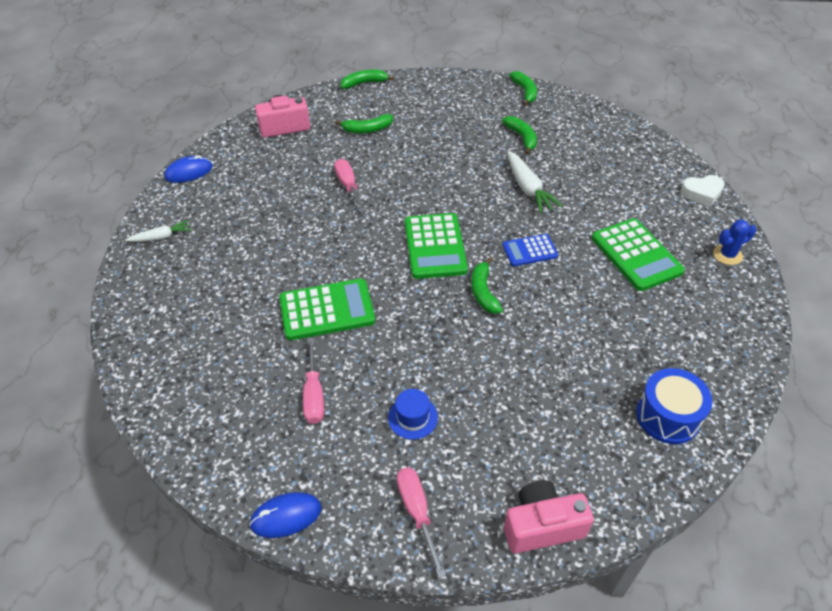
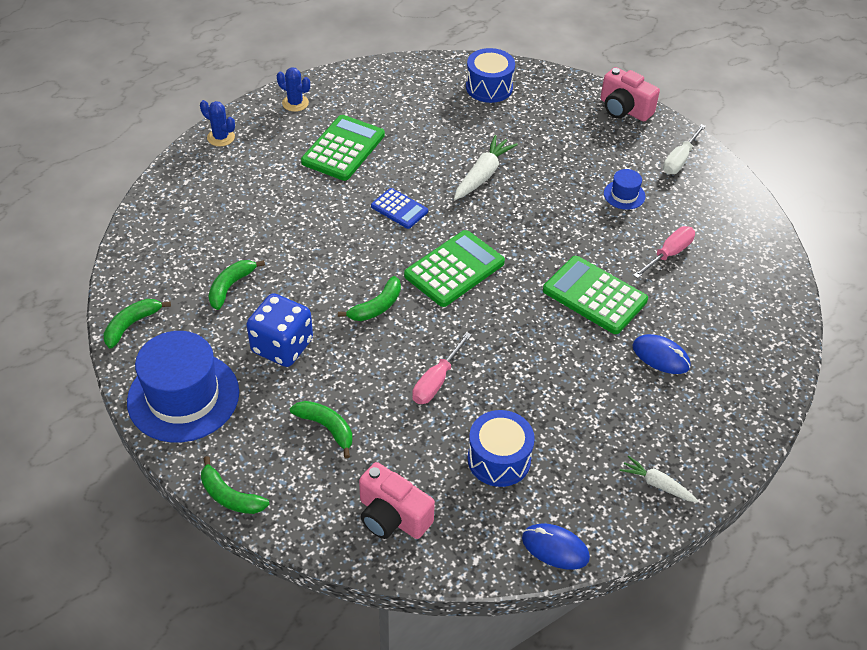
camera: 130 degrees left, 0 degrees up
(265, 182) = (499, 459): none -> blue drum
(286, 516) = (754, 213): blue mouse -> blue mouse (661, 356)
(417, 512) = (679, 160): pink screwdriver -> white screwdriver
(447, 138) = (282, 346): none -> blue dice
(448, 91) = (183, 397): none -> blue hat
(483, 292) = (474, 214): green banana -> green banana (376, 307)
(528, 188) = (313, 246): white carrot -> white carrot (482, 175)
(702, 193) = (221, 137): white heart -> blue cactus

